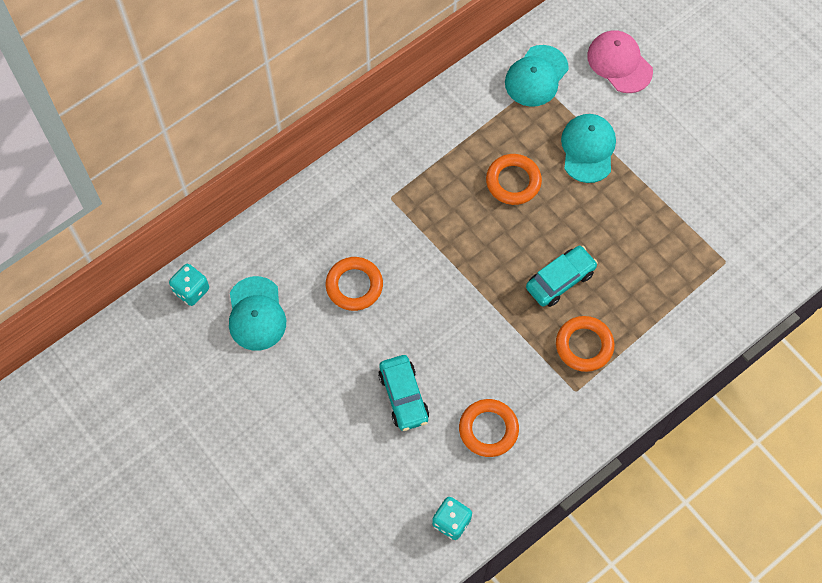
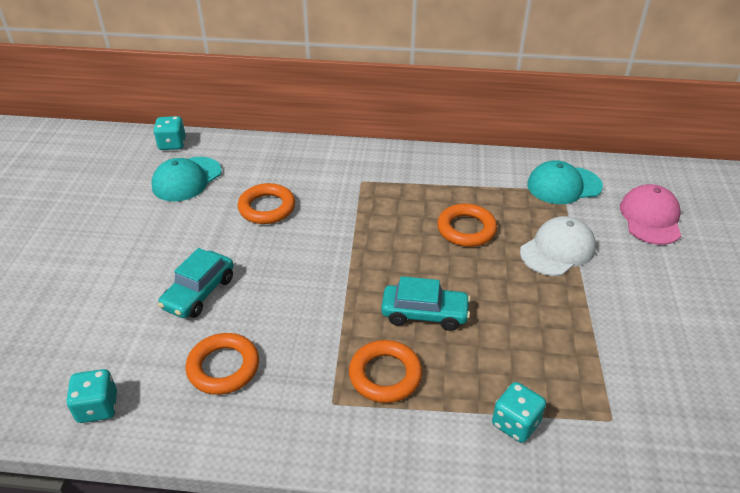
camera: 45 degrees right, 25 degrees down
(588, 149) = (557, 250): turquoise cap -> white cap
(681, 311) = (515, 423): none -> turquoise dice

